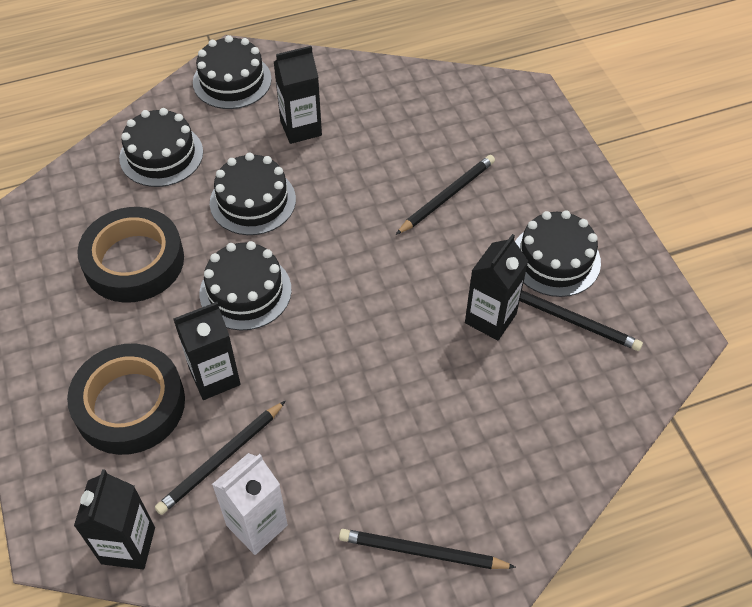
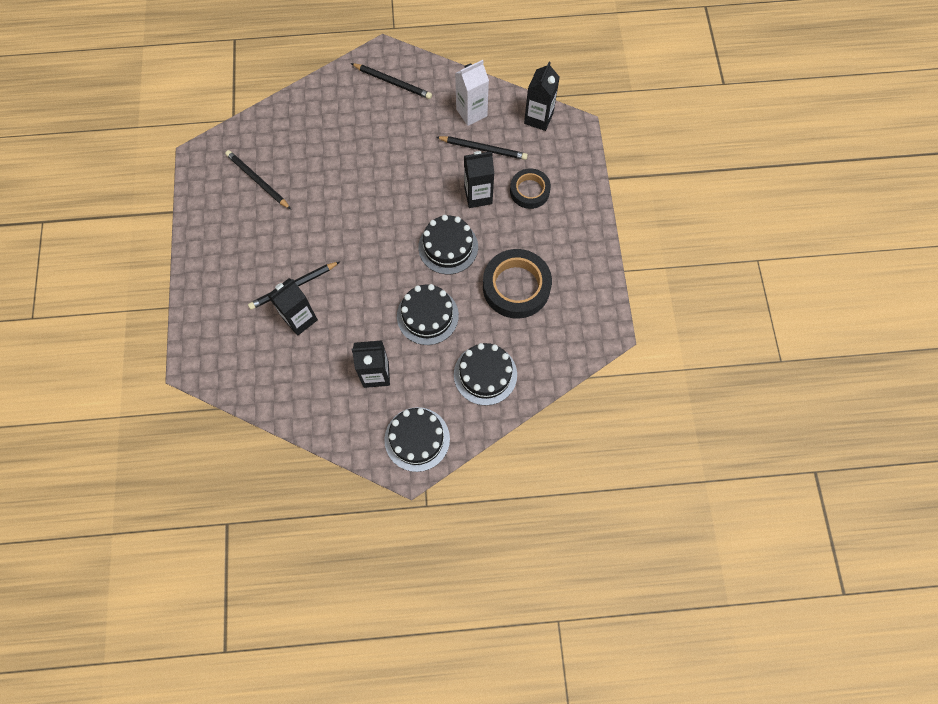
camera: 165 degrees left, 15 degrees up
(130, 404) = (529, 191): black tape -> black tape, size x0.62
(221, 459) = (483, 149): black pencil -> black pencil turned 45 degrees clockwise
(490, 318) = (304, 193): black carton -> black carton (300, 319)
(555, 259) = (246, 222): black cake -> none

